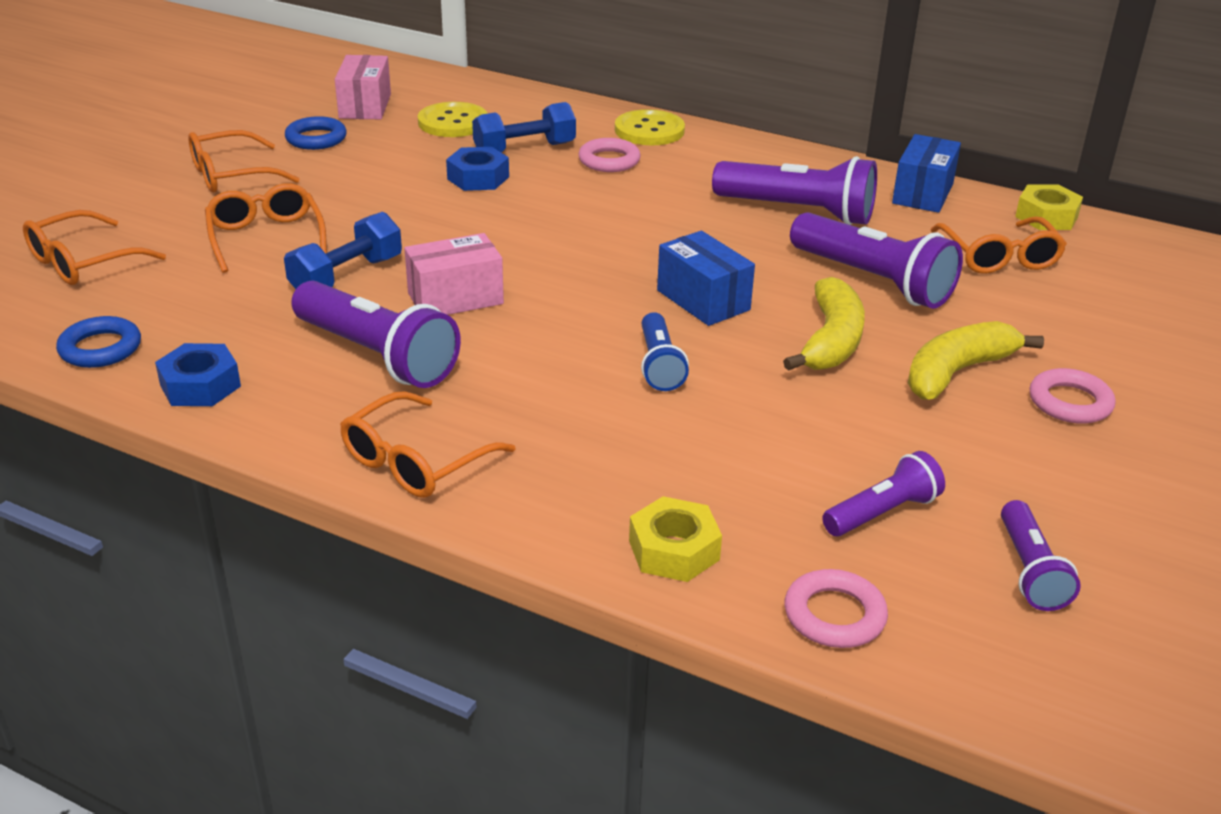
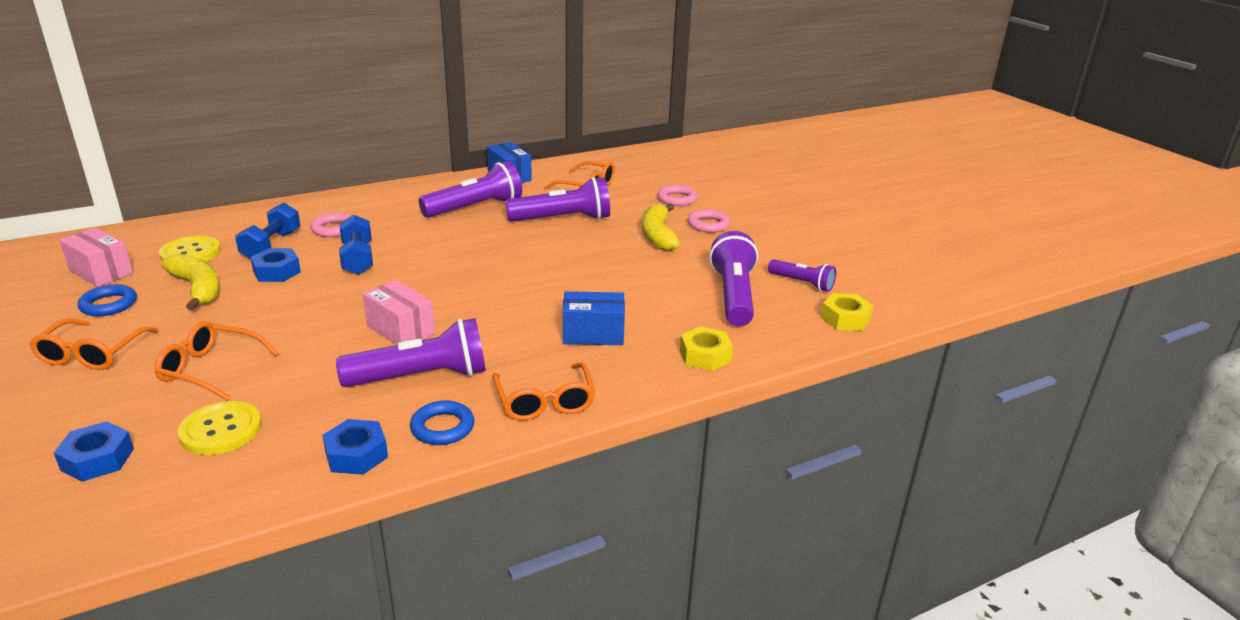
camera: 55 degrees left, 5 degrees down
(83, 262) = (97, 459): orange glasses -> blue nut
(100, 348) = (241, 485): blue ring -> blue ring (442, 427)
(346, 276) = (313, 356): blue dumbbell -> blue dumbbell (357, 259)
(455, 298) = (400, 329): pink box -> pink box turned 60 degrees counterclockwise
(649, 130) = (323, 205): yellow button -> yellow button (221, 430)
(659, 365) = (555, 298): blue flashlight -> none
(703, 300) = (515, 263): blue box -> blue box (593, 334)
(831, 341) = (596, 250): yellow banana -> yellow banana (198, 289)
(834, 615) = (788, 336): pink ring -> pink ring (677, 199)
(882, 513) = (734, 296): purple flashlight -> purple flashlight, size x1.74
(1046, 217) = (571, 164): yellow nut -> yellow nut (845, 319)

